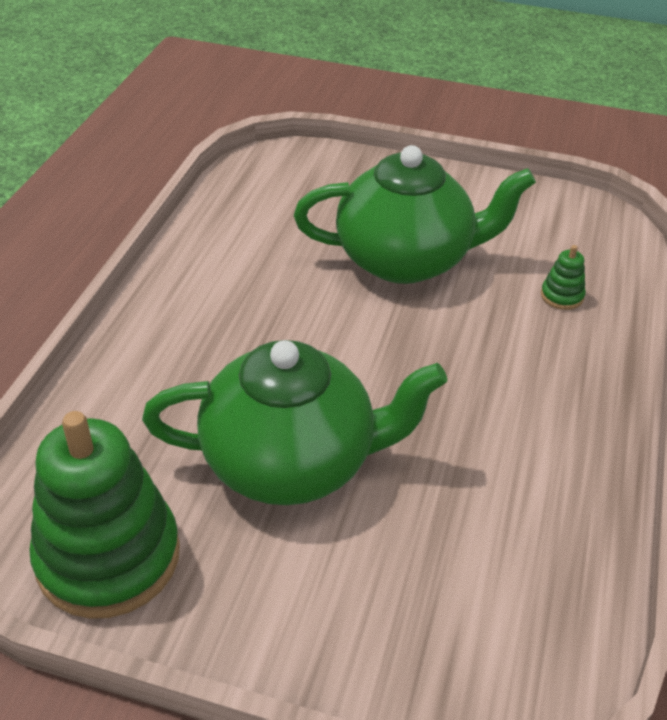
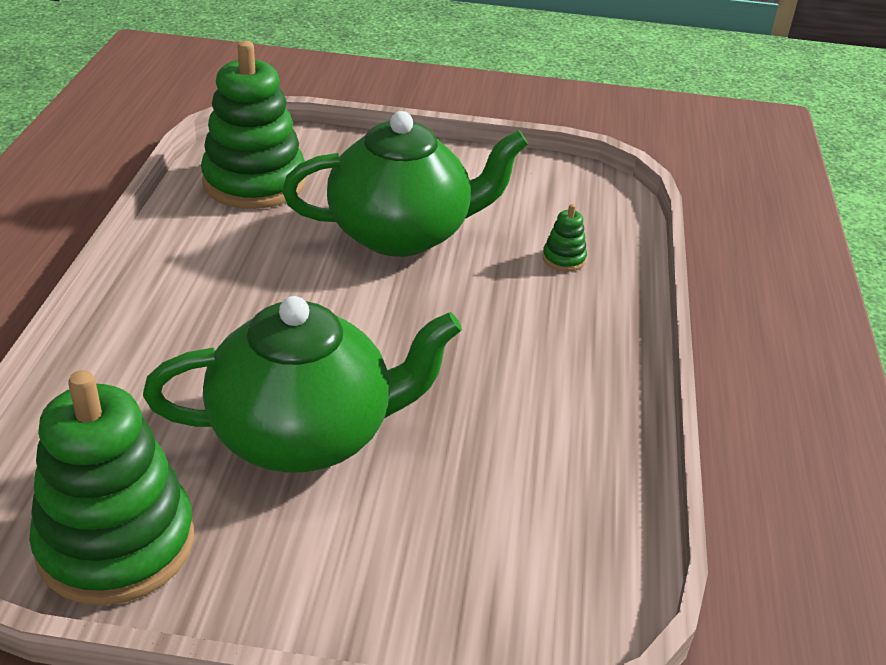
camera: 10 degrees left, 5 degrees down
(272, 198) = (254, 182): none -> green stacking toy

